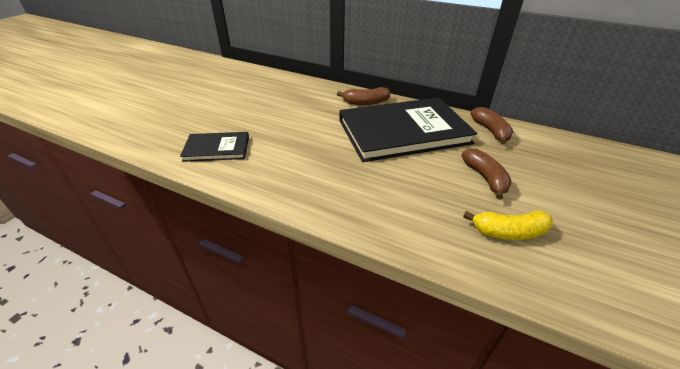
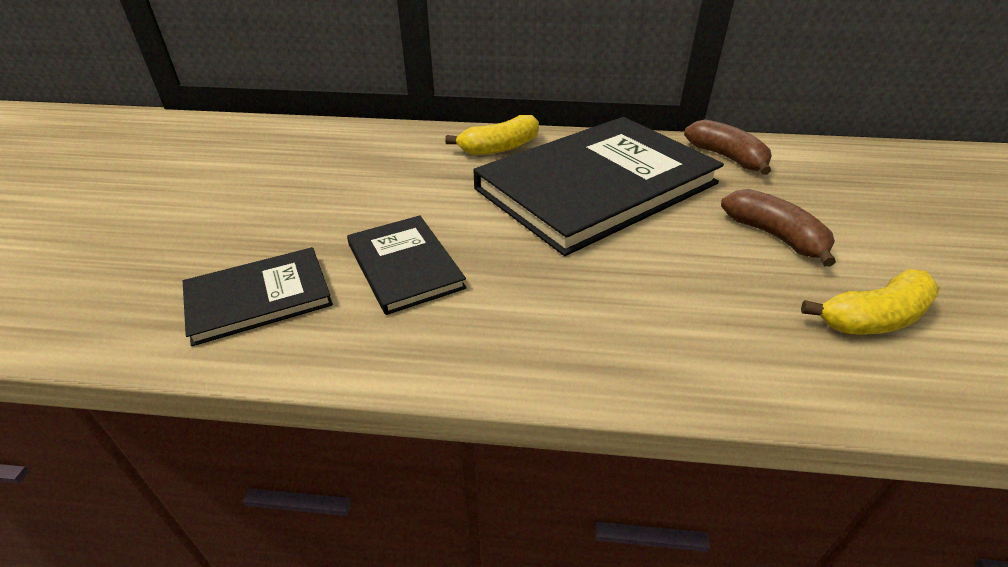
camera: 20 degrees left, 0 degrees up
(284, 149) = (404, 266): none -> black book
(365, 102) = (499, 148): brown banana -> yellow banana

